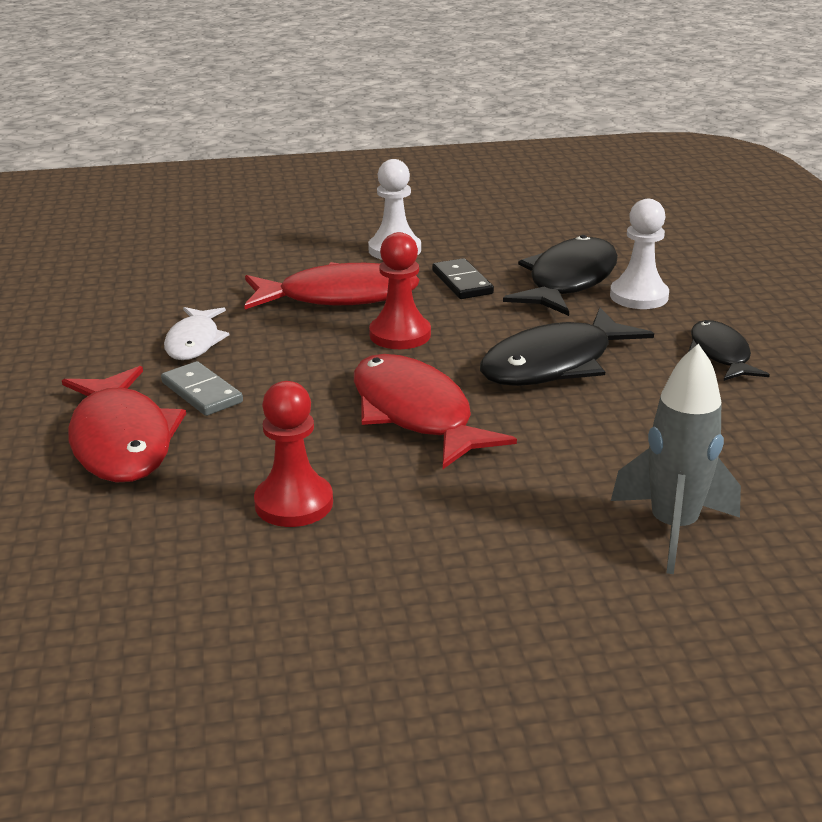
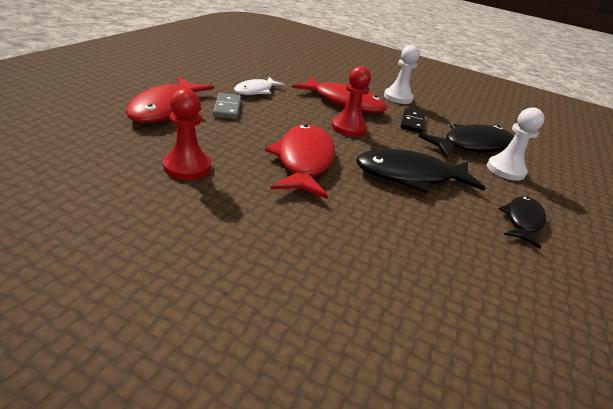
camera: 30 degrees right, 5 degrees up
(673, 528) = (358, 297): grey rocket -> none

